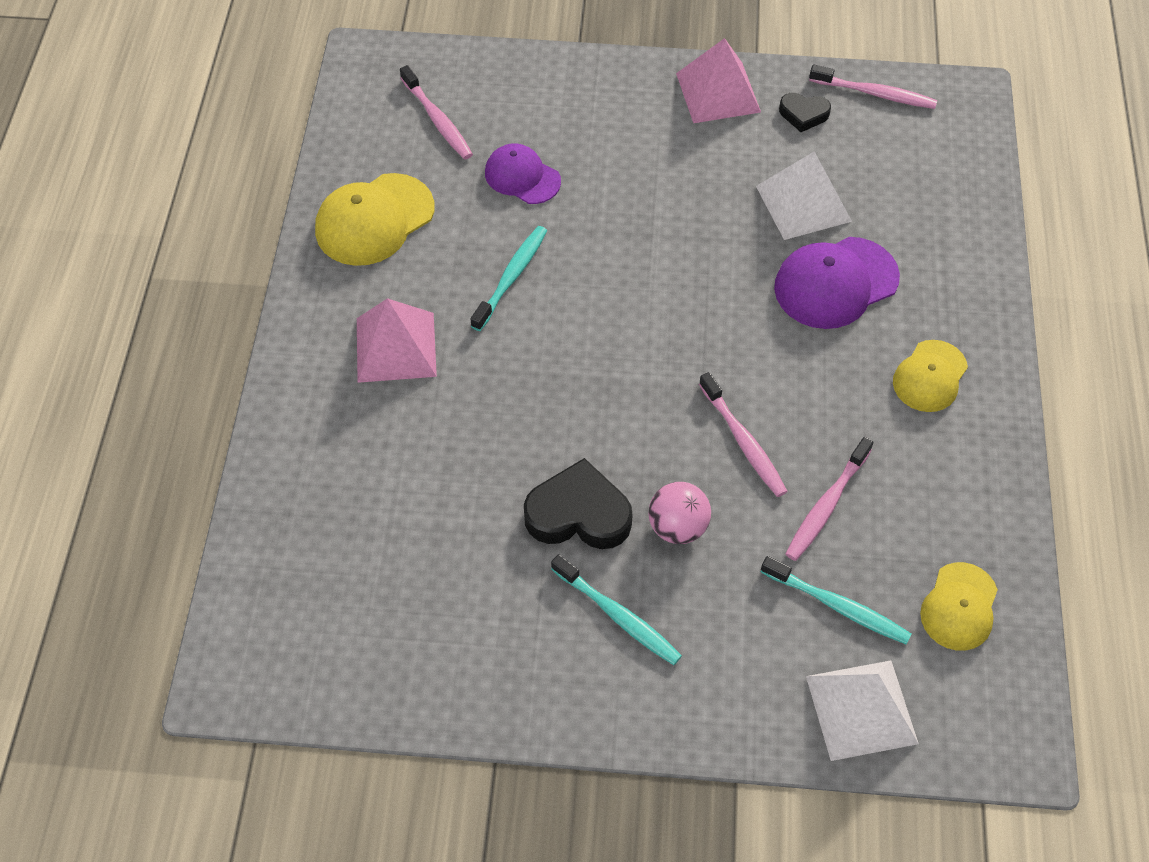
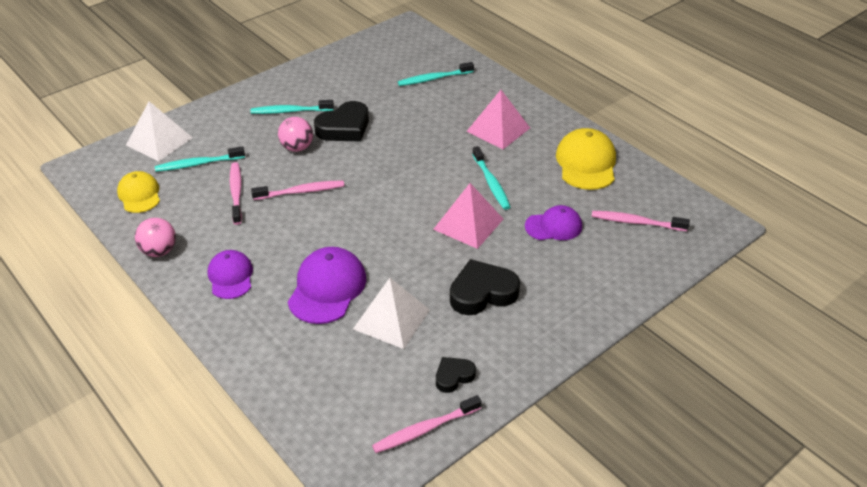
camera: 135 degrees right, 15 degrees down
(349, 512) = (434, 79): none -> turquoise toothbrush
(685, 165) = (482, 293): none -> black heart
(718, 92) = (521, 351): pink pyramid -> pink pyramid (468, 224)
(743, 441) = (301, 191): pink toothbrush -> pink toothbrush turned 150 degrees clockwise
(930, 376) = (230, 276): yellow cap -> purple cap
(991, 479) = (159, 251): none -> pink ball

